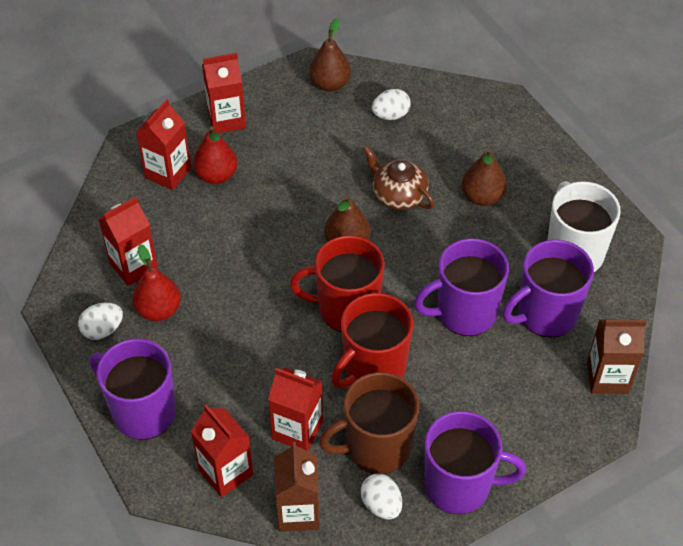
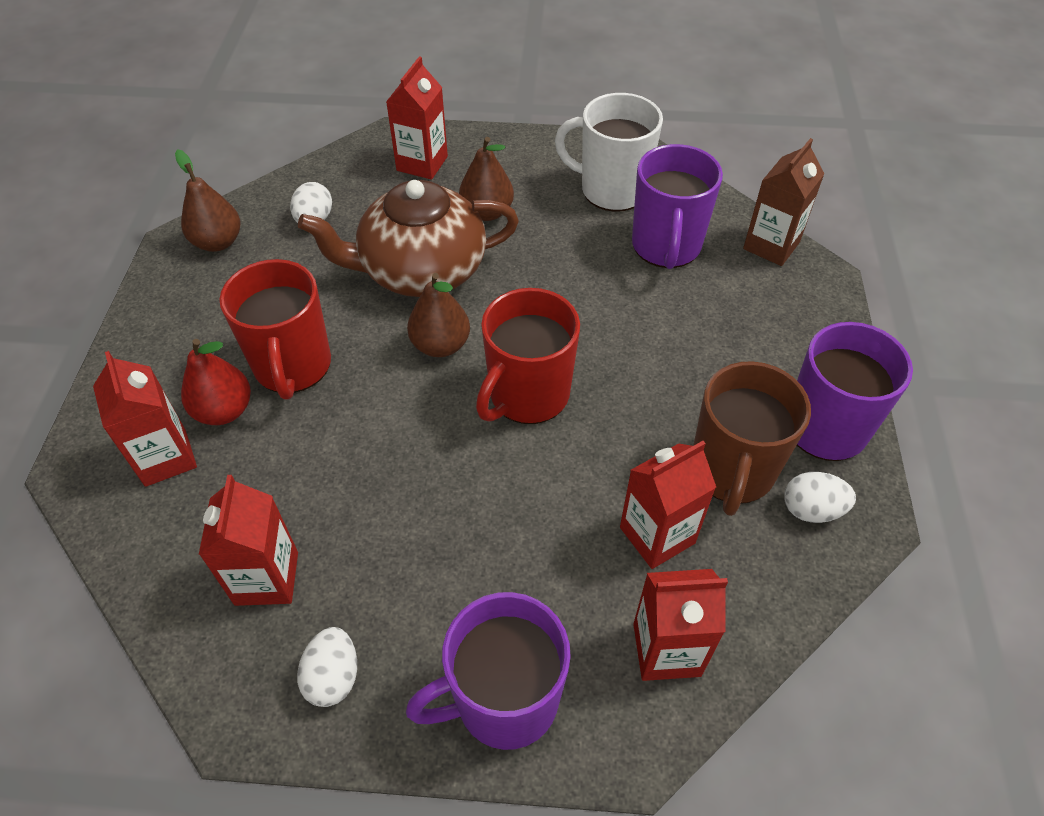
camera: 55 degrees left, 0 degrees up
(159, 310) = (362, 587): red pear -> none
(226, 119) = (156, 355): red carton -> red carton (422, 163)
(298, 512) = (773, 600): brown carton -> none
(373, 368) = (625, 416): red mug -> red mug (292, 366)
(398, 195) = (421, 270): brown teapot -> brown teapot, size x1.76
(464, 313) = (615, 302): purple mug -> none

